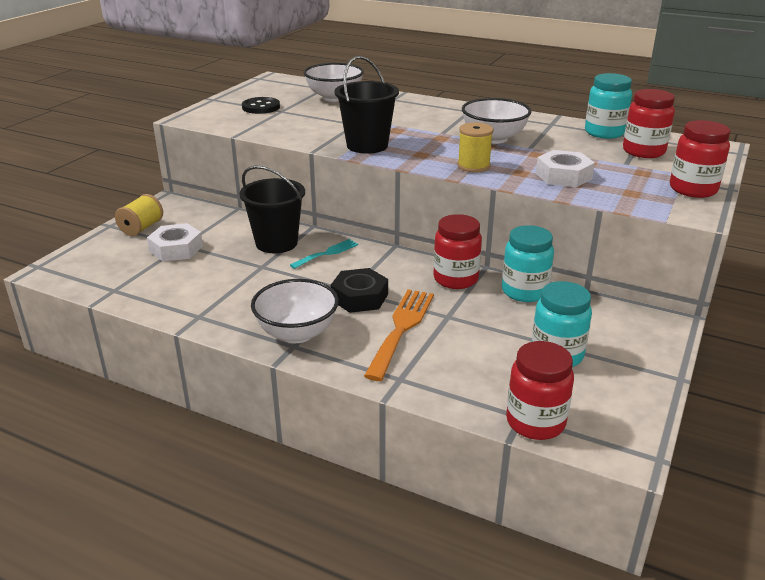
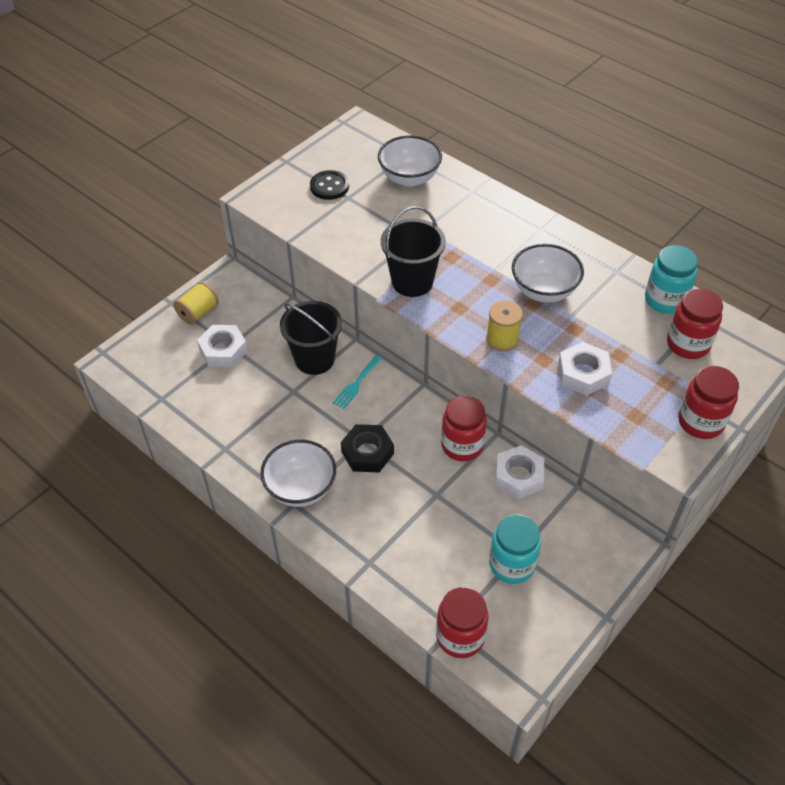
camera: 15 degrees right, 20 degrees up
(327, 253) = (356, 384): turquoise fork -> turquoise fork turned 150 degrees clockwise
(401, 328) = (390, 502): orange fork -> none
(524, 291) = (518, 476): turquoise jar -> white nut

